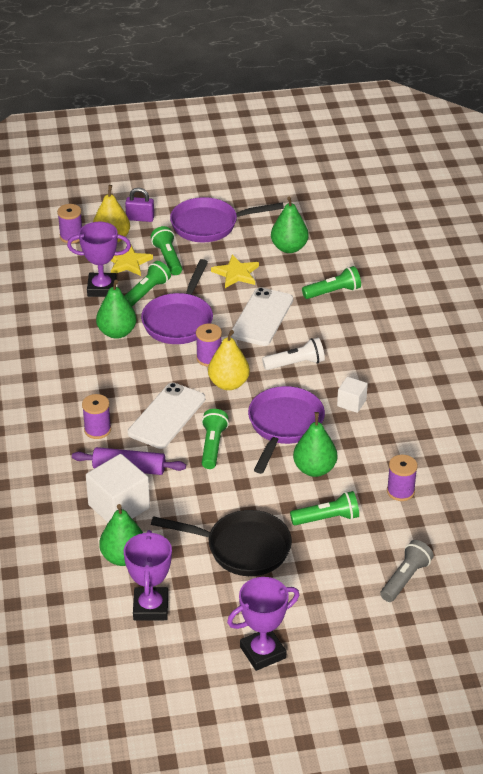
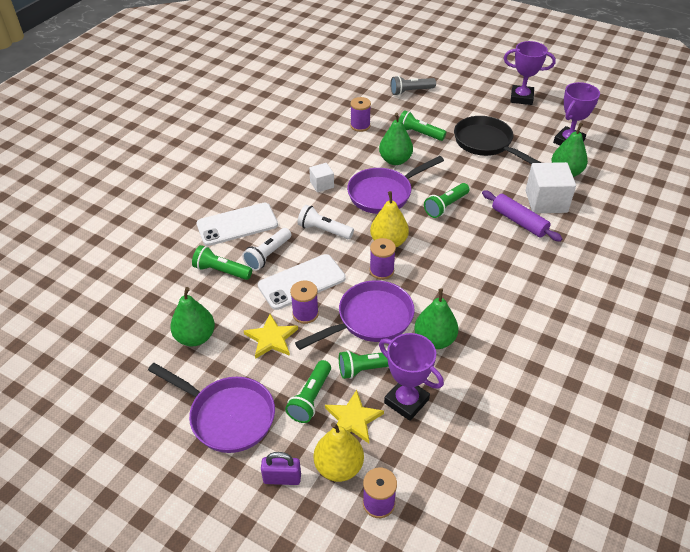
camera: 140 degrees left, 5 degrees up
(97, 430) = (521, 261): purple spool -> purple spool (305, 314)
(140, 218) = (282, 478): purple padlock -> purple padlock turned 45 degrees counterclockwise
(167, 416) = (458, 243): white phone -> white phone (237, 224)
(314, 321) = (268, 255): none -> white flashlight

